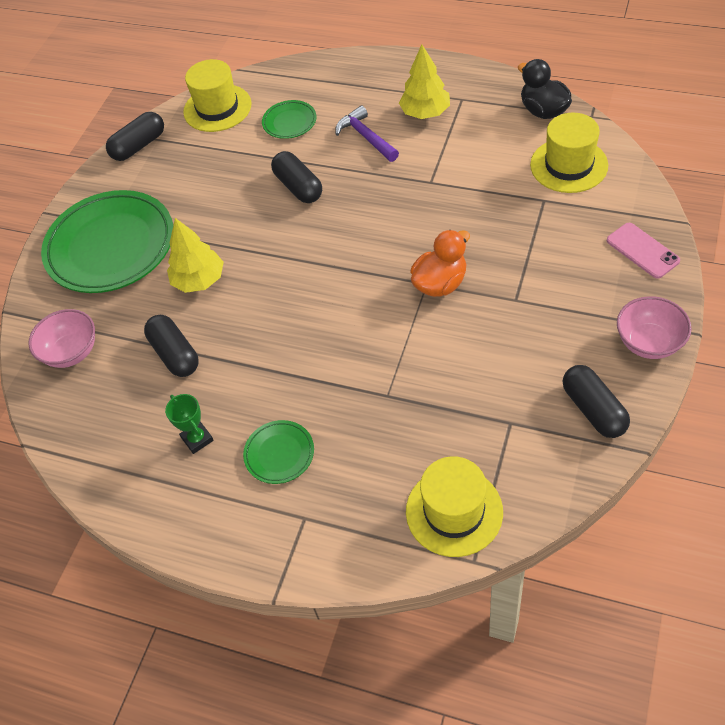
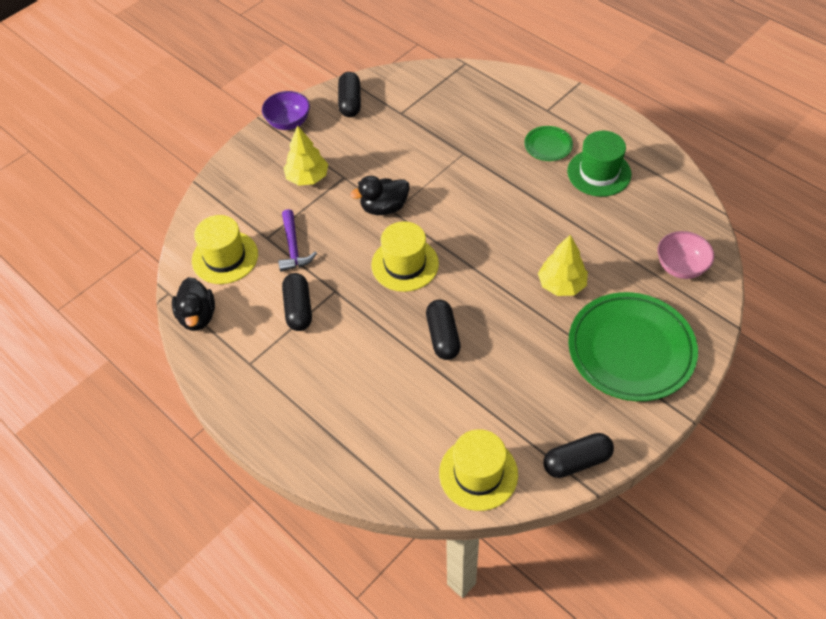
camera: 160 degrees left, 0 degrees up
(175, 354) = (598, 234): black capsule -> black capsule (298, 309)
(197, 439) = (599, 173): green trophy -> green hat
(289, 122) = (415, 415): green plate -> none
(366, 137) = (357, 362): purple hammer -> purple hammer (293, 247)
(425, 113) = (290, 363): yellow tree -> yellow tree (307, 178)
(440, 283) = (384, 207): orange duck -> black duck
(454, 511) = (461, 85): yellow hat -> yellow hat (405, 264)
(642, 251) = (239, 175): pink phone -> none
(649, 342) = (288, 122): pink bowl -> purple bowl

